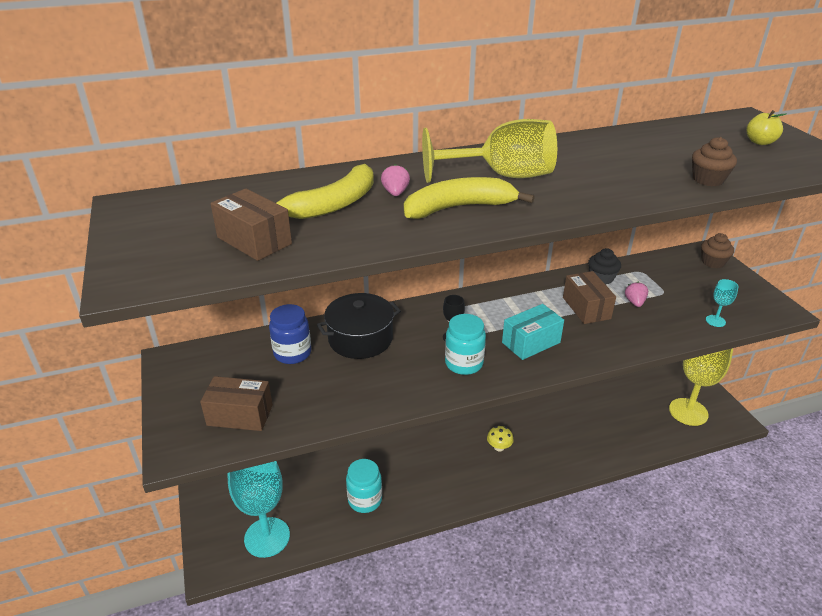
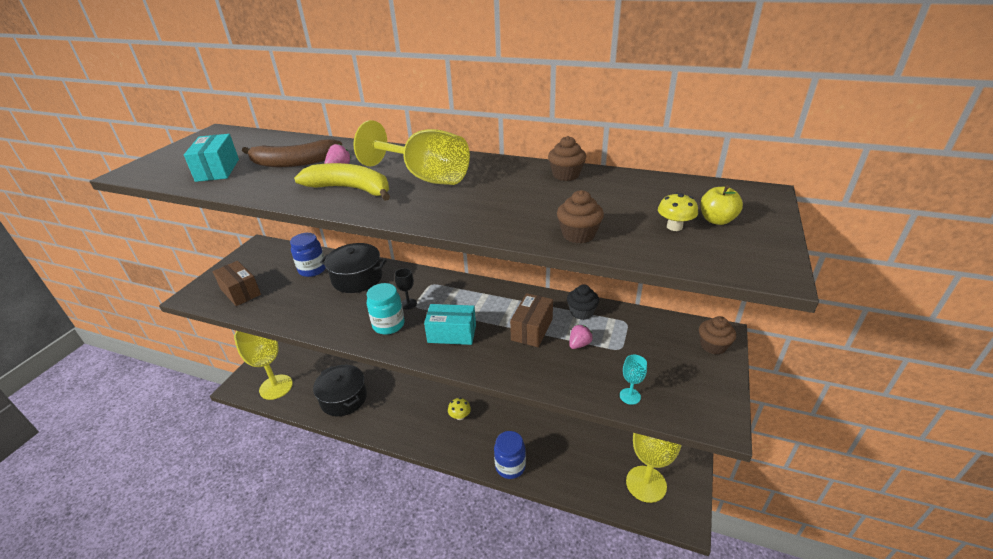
camera: 40 degrees right, 0 degrees up
(254, 241) = (217, 170): brown box -> turquoise box
(267, 537) = (276, 387): turquoise goblet -> yellow goblet
(333, 204) = (294, 162): yellow banana -> brown banana
(365, 500) = (344, 398): turquoise jar -> black pot
(588, 460) = (510, 466): none -> blue jar
(607, 140) = (566, 175): none -> brown cupcake
(747, 154) = (674, 227): none -> yellow mushroom

